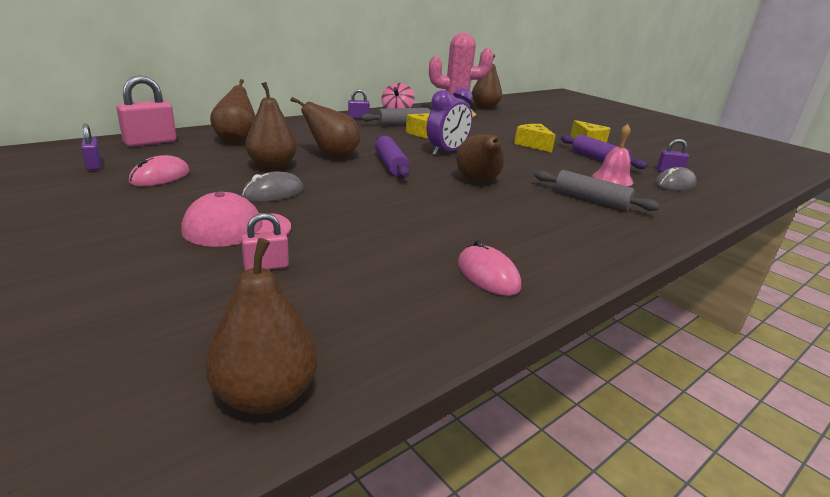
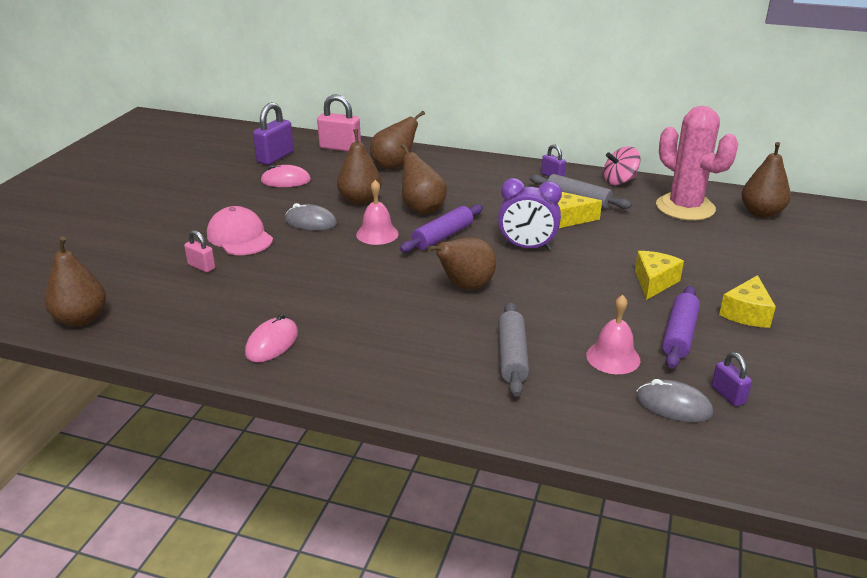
camera: 60 degrees right, 5 degrees up
(94, 165) = (275, 157): purple padlock -> purple padlock, size x1.76
(346, 179) = (377, 234): none -> pink bell

